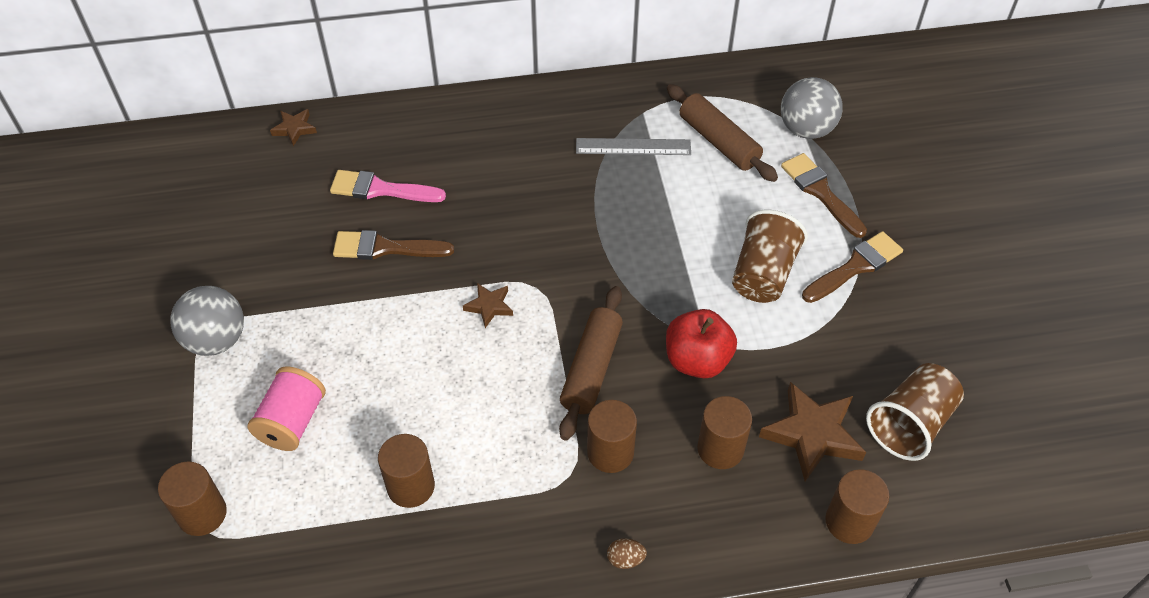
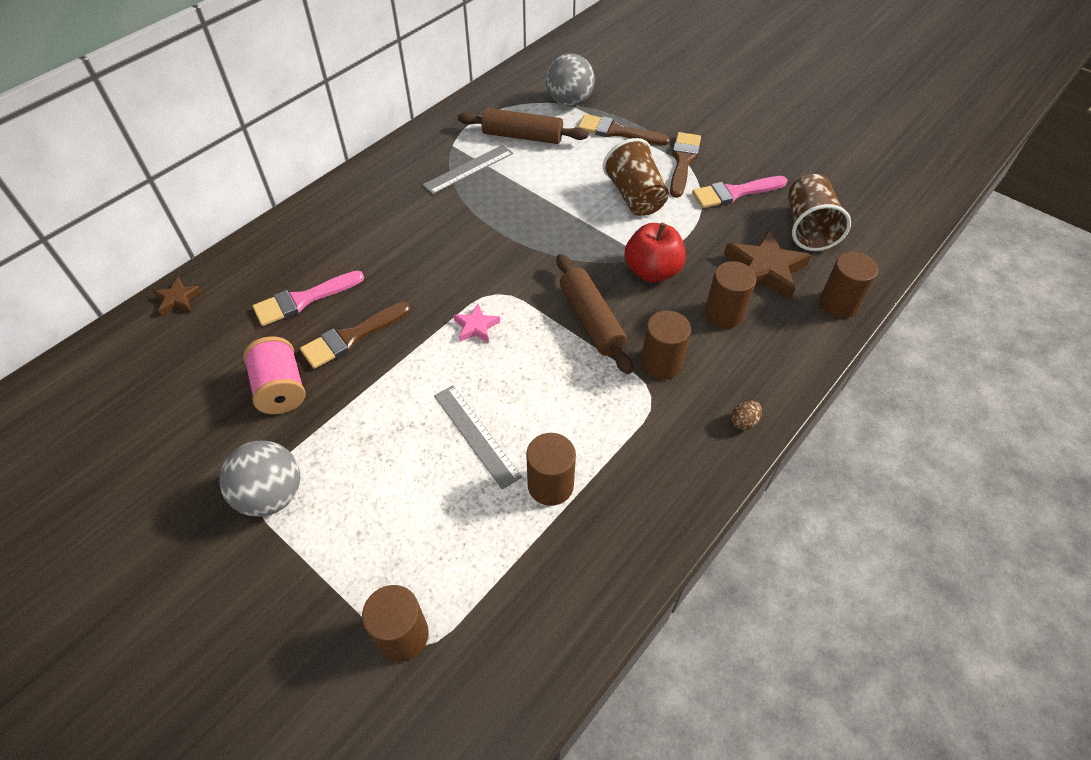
camera: 40 degrees left, 0 degrees up
(292, 421) = (406, 509): pink spool -> pink spool (281, 389)
(397, 401) = (476, 435): none -> grey ruler
(489, 306) = (476, 326): brown star -> pink star
(872, 335) = (734, 193): none -> pink brush

